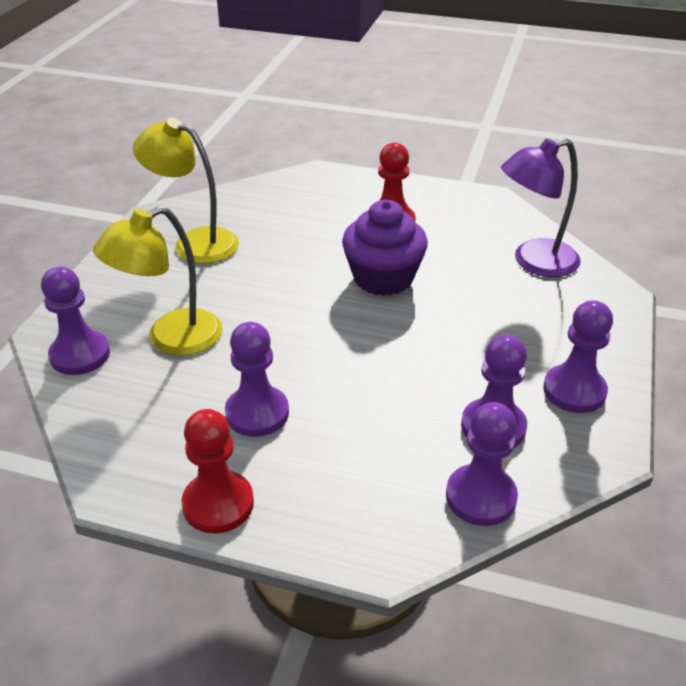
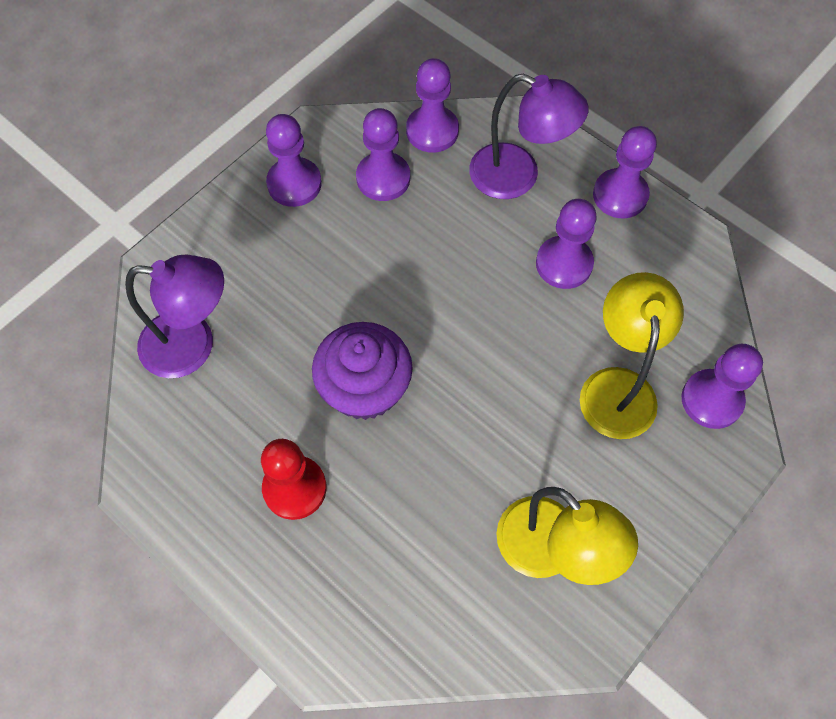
camera: 155 degrees left, 25 degrees up
(171, 339) = (617, 386): yellow lamp -> yellow lamp turned 75 degrees counterclockwise
(218, 504) = (620, 195): red pawn -> purple pawn
(349, 481) = (518, 177): none -> purple lamp

